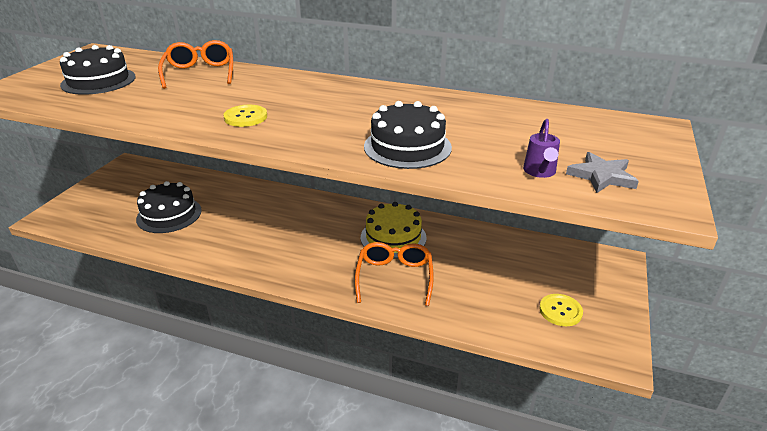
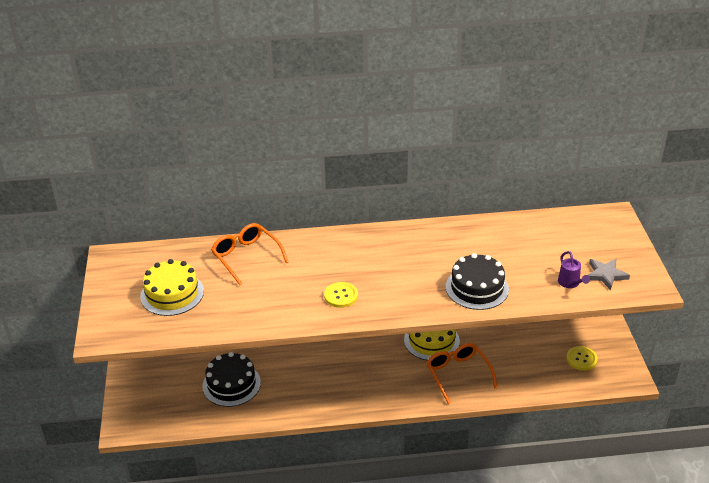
camera: 25 degrees left, 5 degrees up
(98, 81) = (172, 294): black cake -> yellow cake

